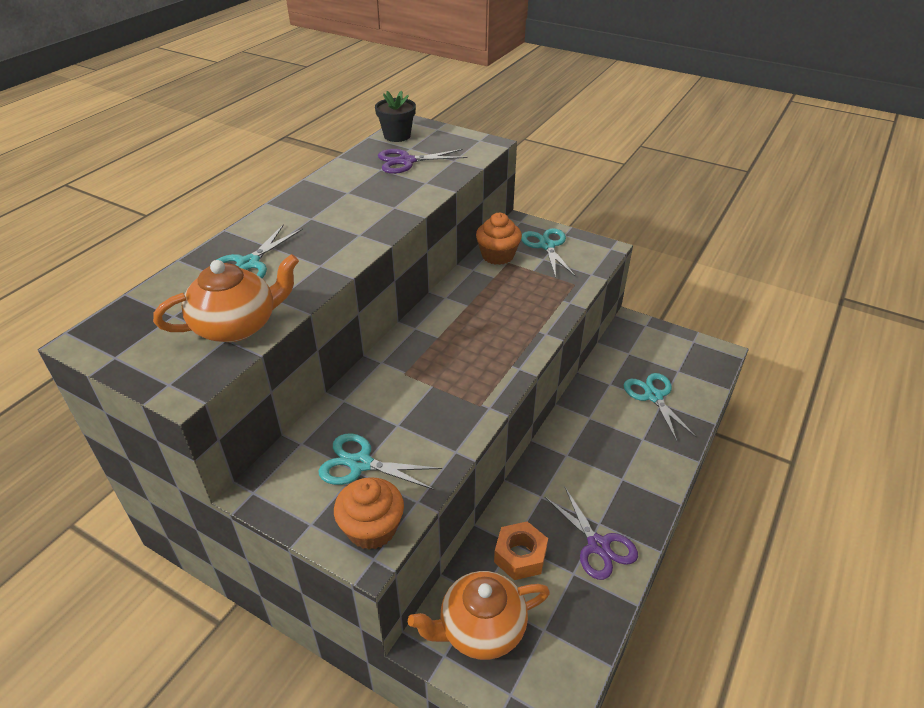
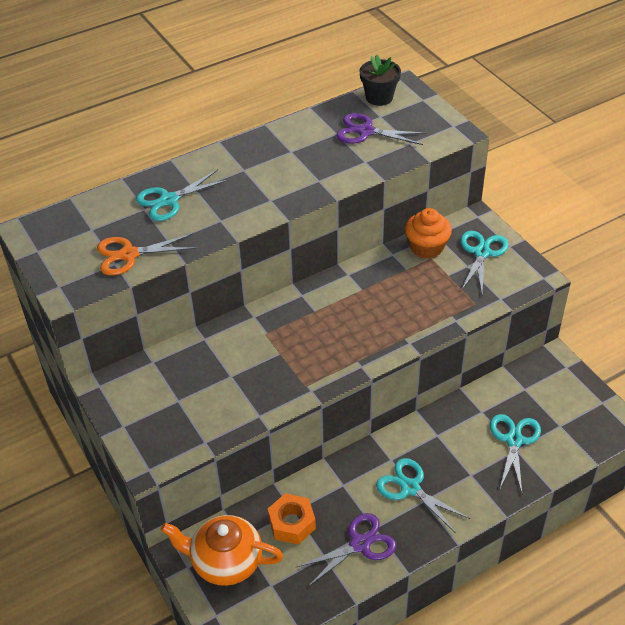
camera: 30 degrees right, 5 degrees up
(237, 325) = (129, 255): orange teapot -> orange scissors
(361, 464) = (184, 396): turquoise scissors -> turquoise scissors (410, 488)
(372, 529) = (161, 448): orange cupcake -> none
(598, 545) = (360, 544): purple scissors -> purple scissors turned 120 degrees counterclockwise

